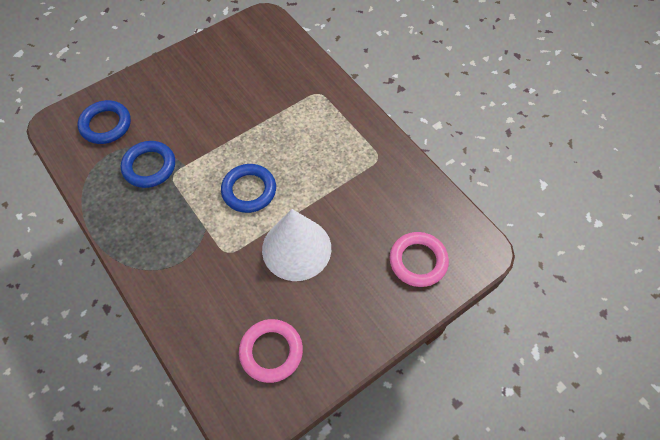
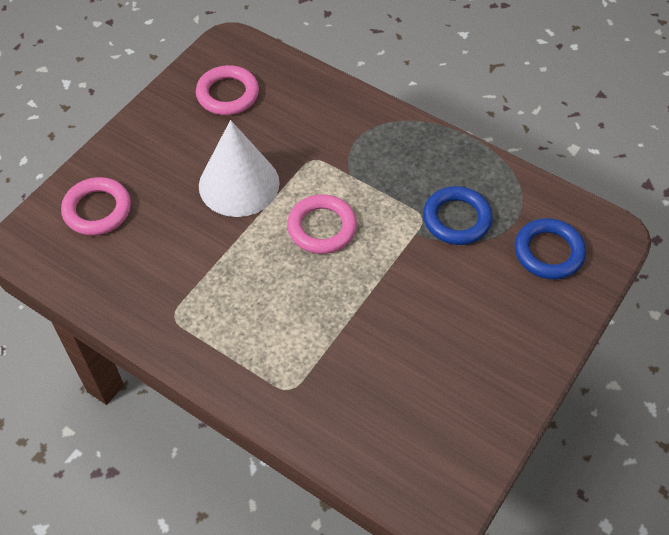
camera: 160 degrees right, 5 degrees down
(249, 190) = (322, 227): blue ring -> pink ring

